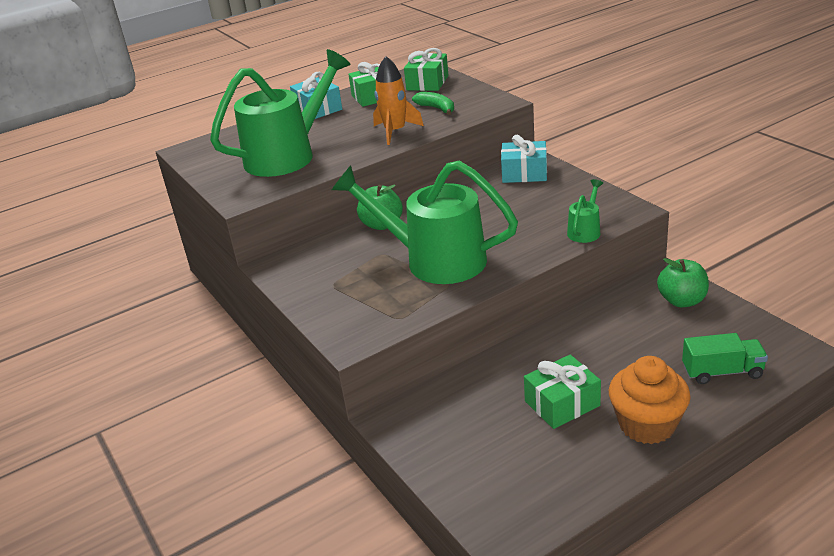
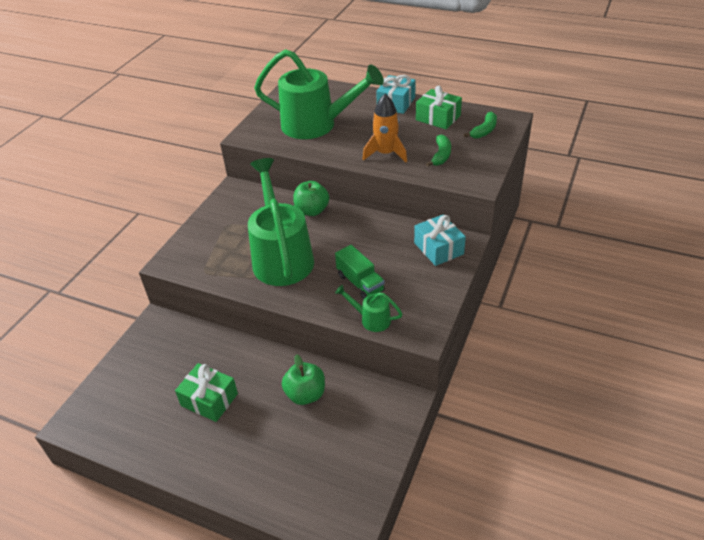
camera: 55 degrees right, 10 degrees up
(427, 83) = (484, 131): green gift -> green banana
(585, 231) = (371, 319): green watering can -> green watering can turned 150 degrees counterclockwise
(647, 424) = (207, 457): orange cupcake -> none
(682, 301) = (375, 424): green apple -> green apple (305, 394)
(722, 372) = (292, 484): green truck -> green truck (360, 283)

